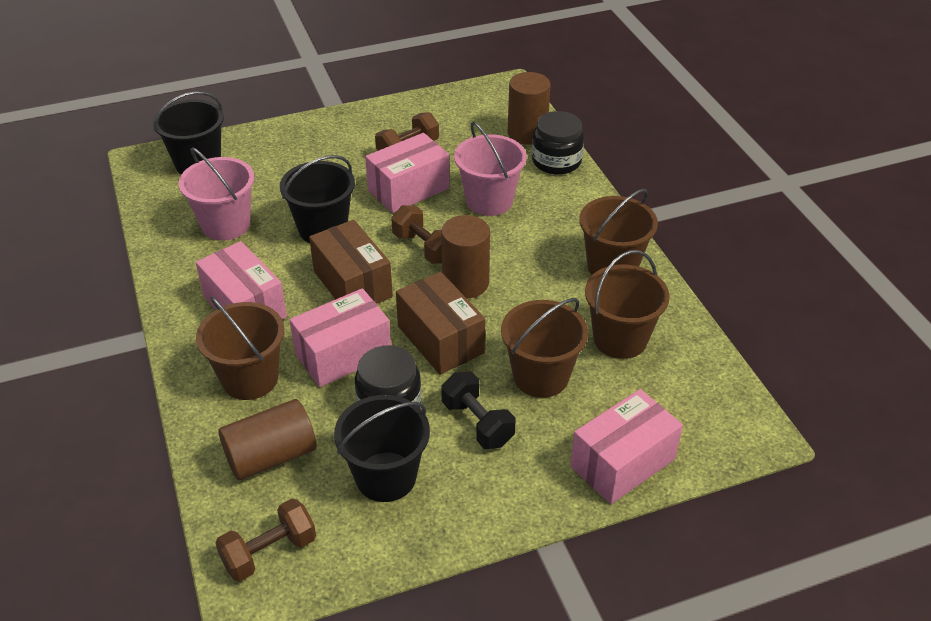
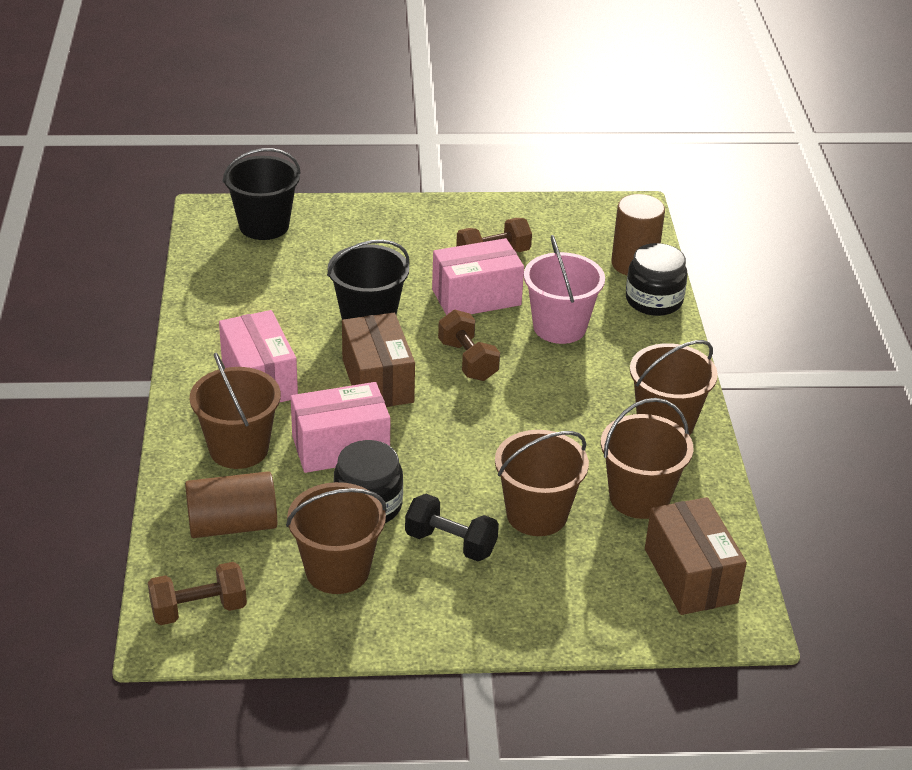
camera: 15 degrees right, 5 degrees down
(226, 225) = (270, 294): pink bucket -> none
(386, 476) = (337, 570): black bucket -> brown bucket
(440, 339) = (446, 455): brown box -> brown box (690, 575)
(465, 283) = (497, 405): brown cylinder -> none
(477, 423) = (450, 543): black dumbbell -> black dumbbell turned 45 degrees counterclockwise
(622, 463) = (585, 616): pink box -> none

